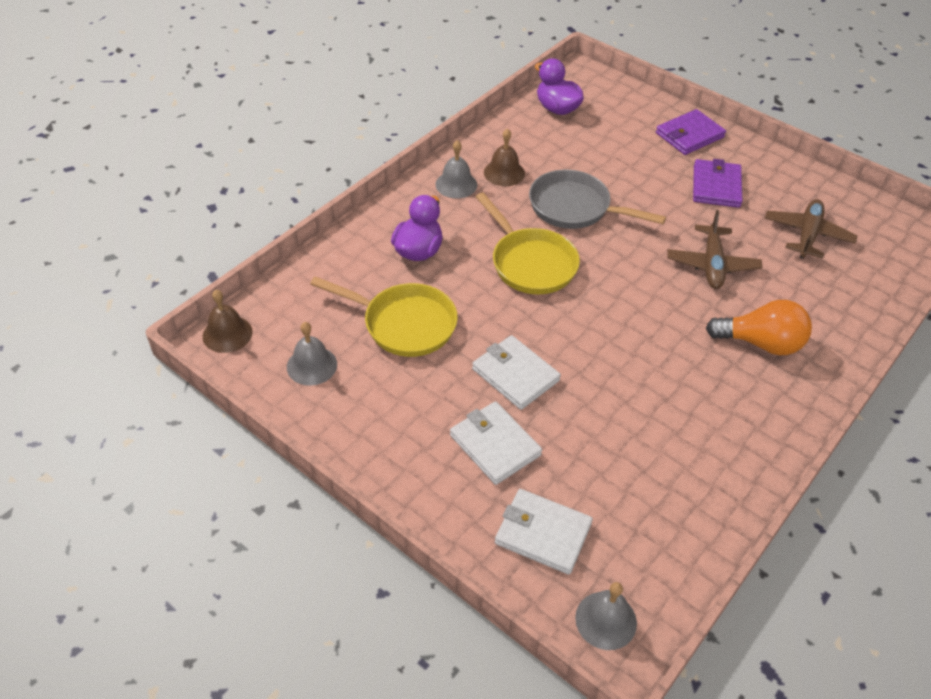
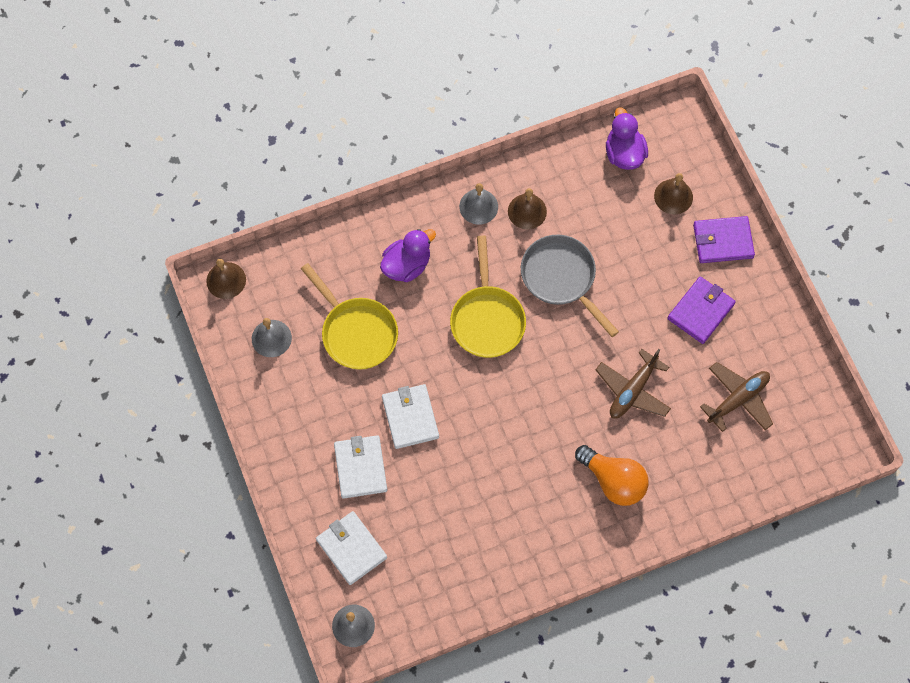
camera: 30 degrees right, 20 degrees up
(622, 121) = (673, 196): none -> brown bell

